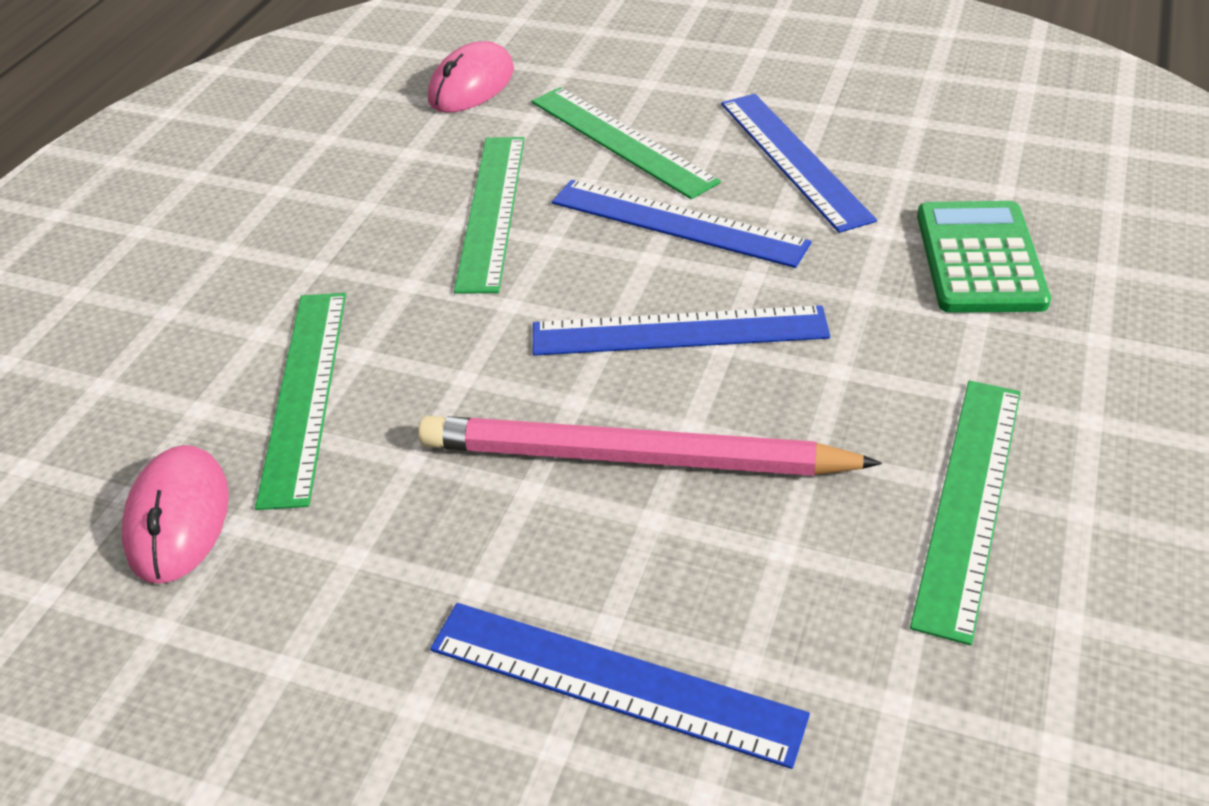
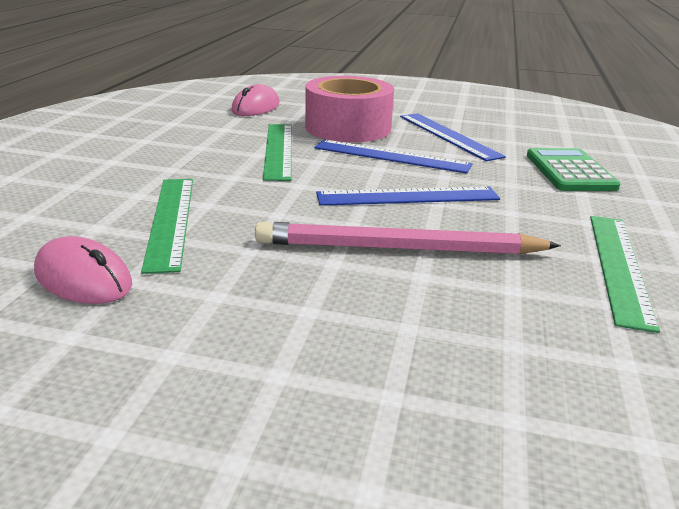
camera: 10 degrees left, 15 degrees down
(178, 519) = (83, 278): pink mouse -> pink mouse turned 45 degrees counterclockwise
(614, 681) = (423, 357): blue ruler -> none
(621, 141) = (348, 127): green ruler -> pink tape

